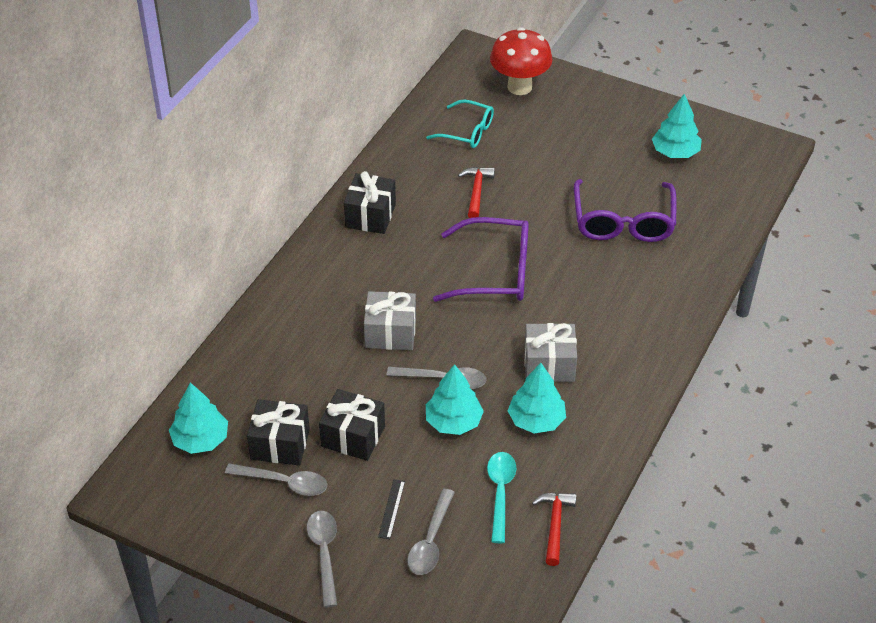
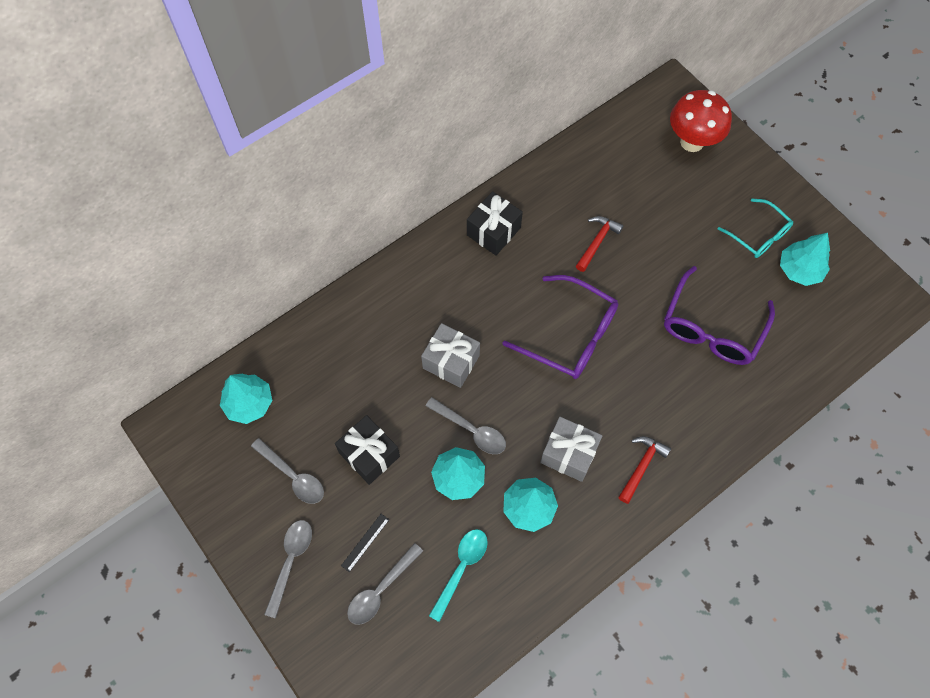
camera: 25 degrees right, 20 degrees up
(280, 444) = (308, 436): black gift -> none
(467, 131) = (621, 173): turquoise glasses -> turquoise glasses (758, 235)
(555, 525) = (490, 623): red hammer -> red hammer (641, 466)

